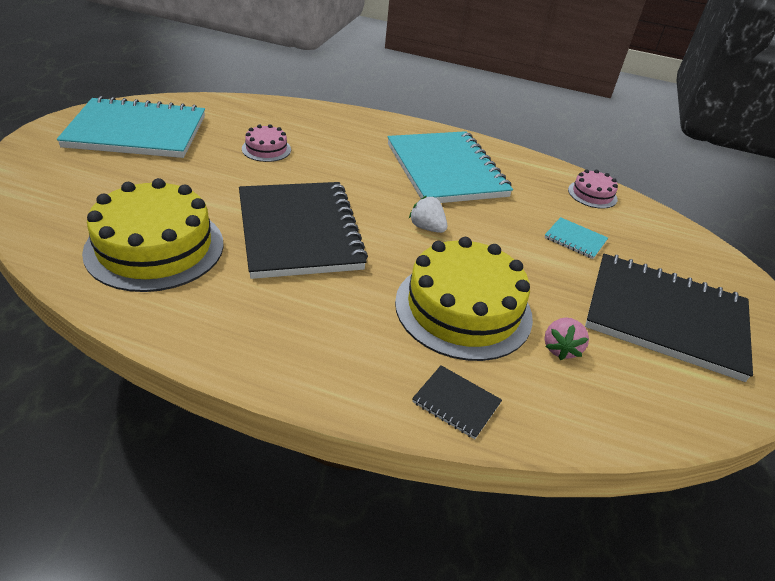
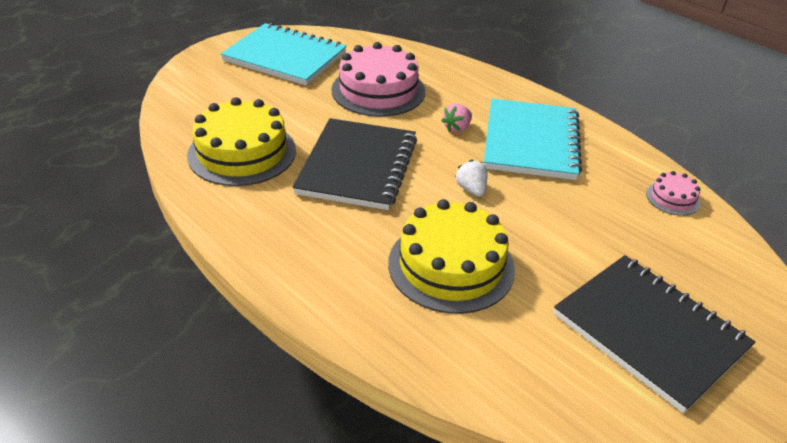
camera: 30 degrees right, 0 degrees up
(266, 149) = (378, 90): pink cake -> pink cake, size x2.14
(456, 403) = (387, 334): black notebook -> none
(560, 348) = (515, 324): pink strawberry -> pink strawberry (457, 128)
(575, 239) = (613, 236): turquoise notebook -> none

